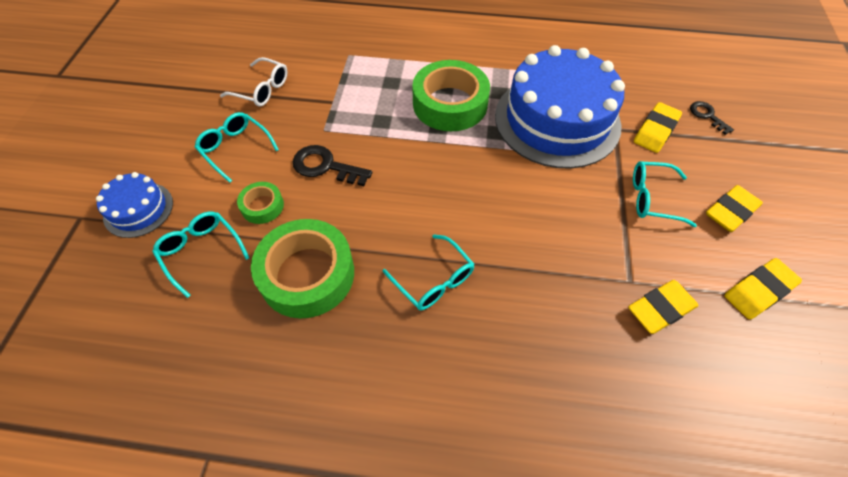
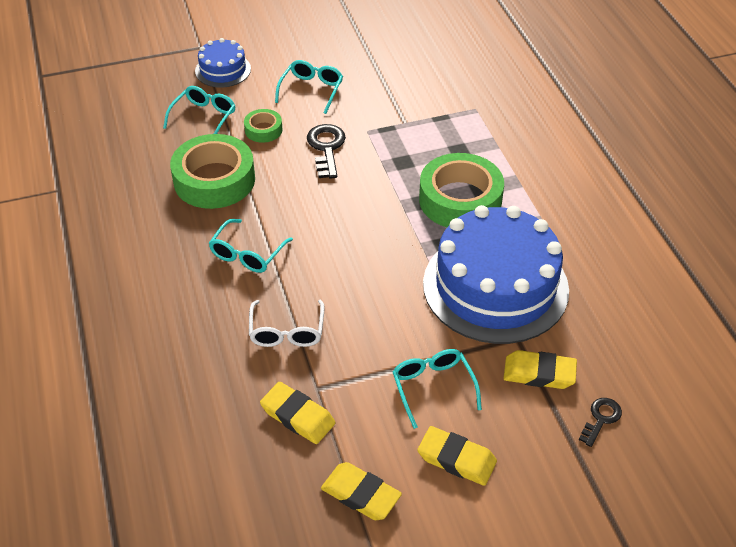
camera: 65 degrees right, 10 degrees down
(262, 89) = (388, 75): white glasses -> white glasses (287, 332)

